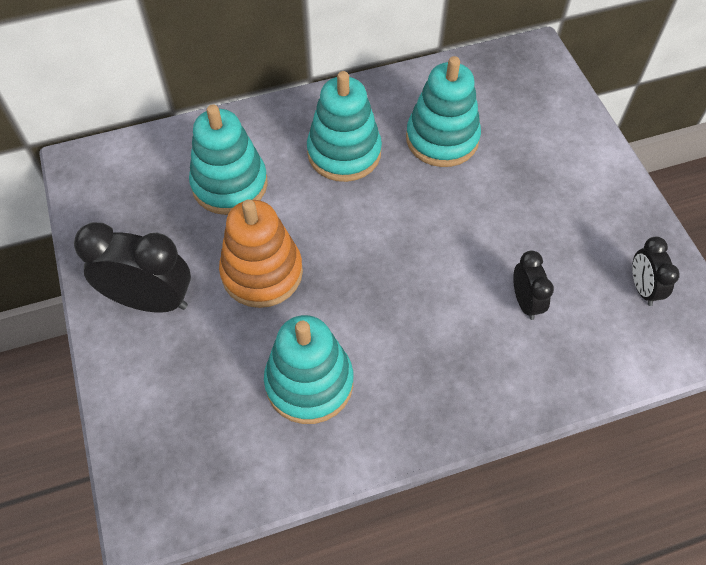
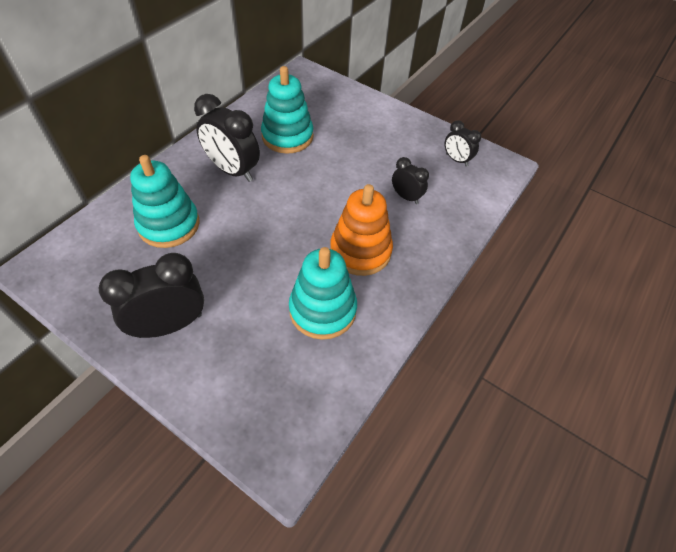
camera: 40 degrees left, 5 degrees down
(262, 272) = (237, 264): orange stacking toy -> orange stacking toy (360, 251)
(344, 153) = (233, 170): turquoise stacking toy -> black clock

